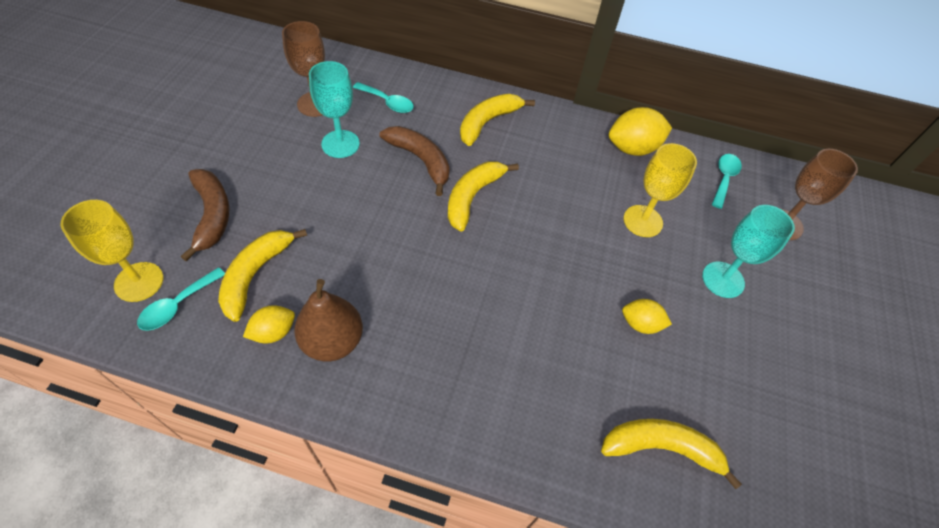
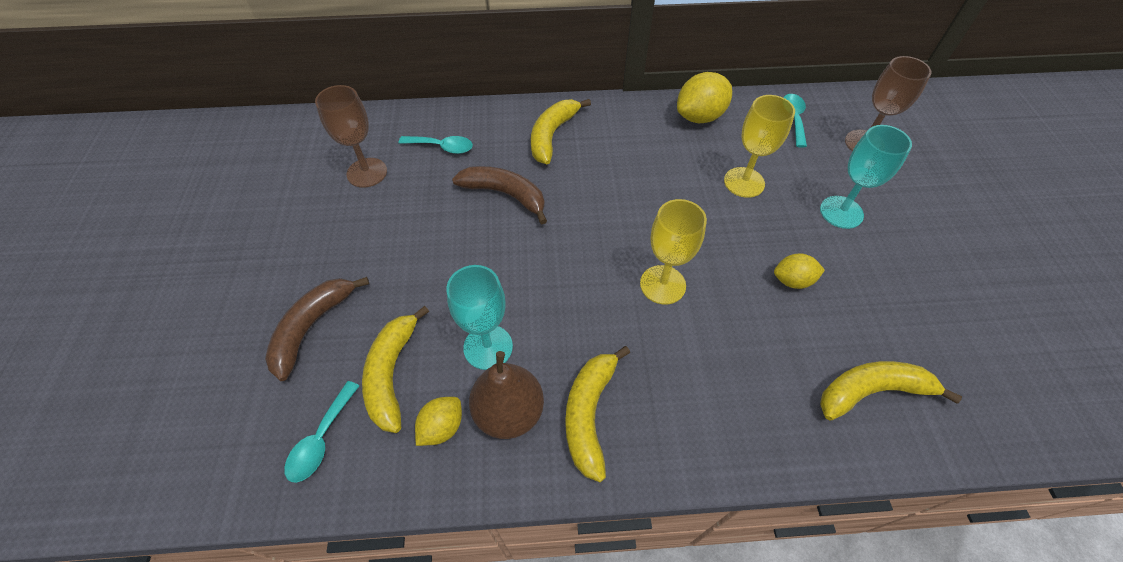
camera: 15 degrees left, 0 degrees up
(139, 282) = (263, 430): yellow goblet -> yellow goblet (662, 284)
(212, 215) = (312, 327): brown banana -> brown banana turned 120 degrees counterclockwise
(340, 144) = (414, 205): turquoise goblet -> turquoise goblet (488, 347)
(472, 197) = (575, 214): yellow banana -> yellow banana (589, 414)

